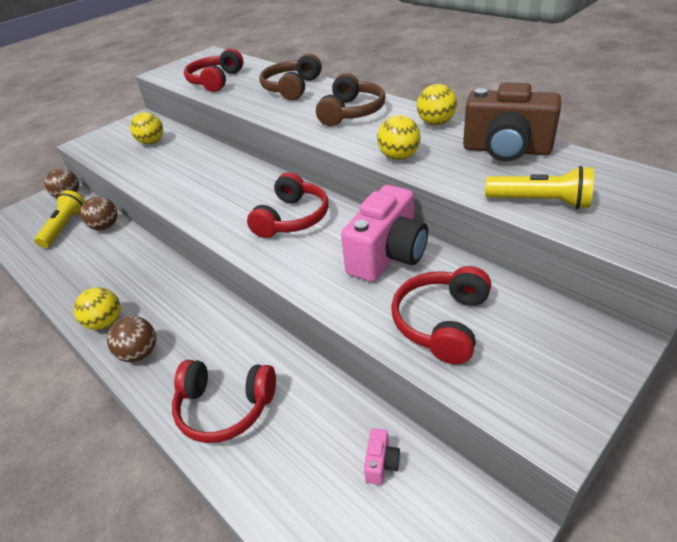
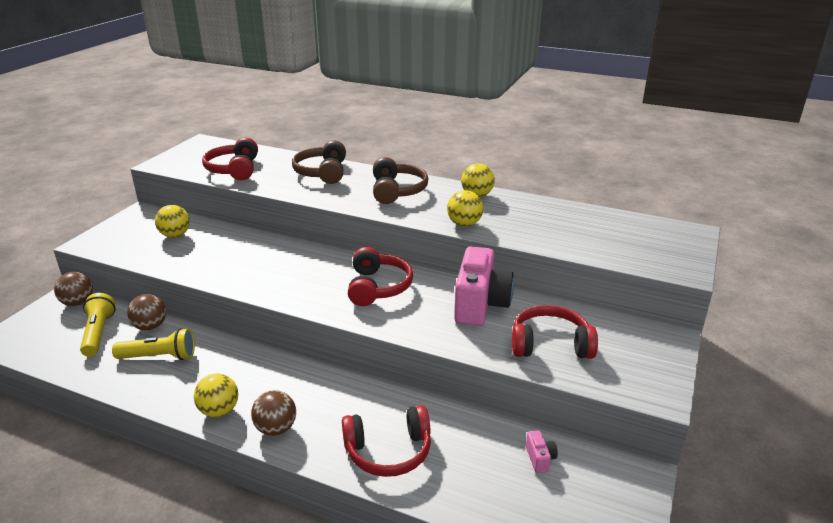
camera: 25 degrees left, 10 degrees down
(442, 322) = (550, 344): red headphones -> red headphones turned 90 degrees clockwise
(506, 150) = (545, 212): brown camera -> none
(540, 202) = (591, 246): yellow flashlight -> yellow flashlight (159, 357)

